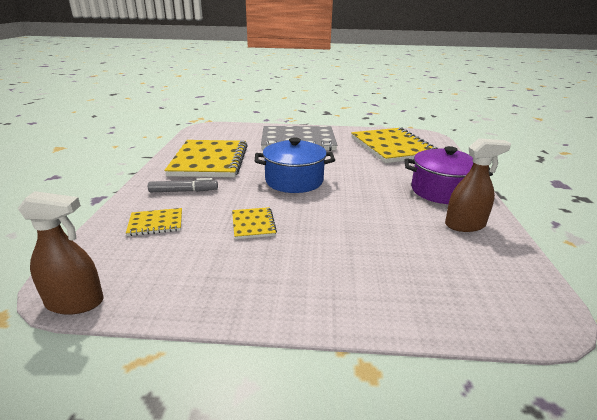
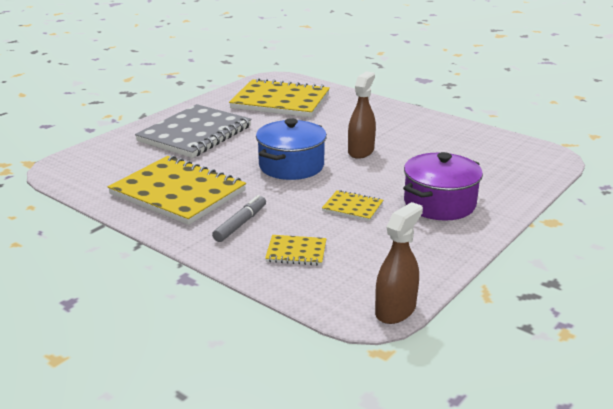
camera: 55 degrees left, 0 degrees up
(156, 223) = (296, 252): yellow notebook -> yellow notebook turned 75 degrees clockwise
(441, 191) = (387, 119): purple pot -> purple pot (439, 203)
(465, 225) = (443, 133): brown spray bottle -> brown spray bottle (361, 151)

